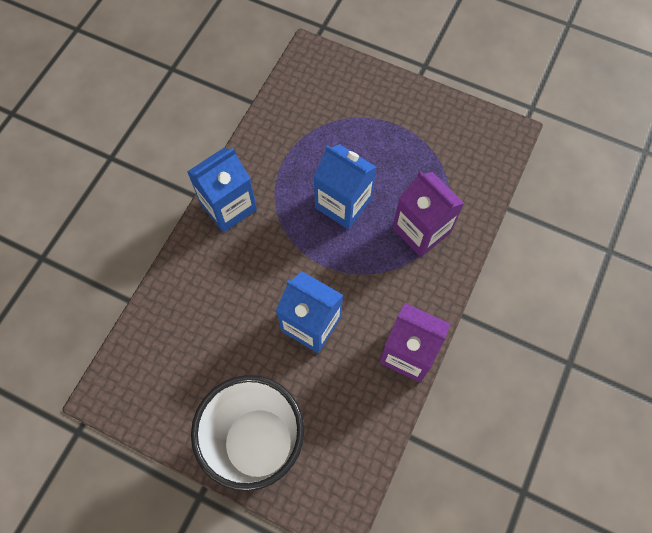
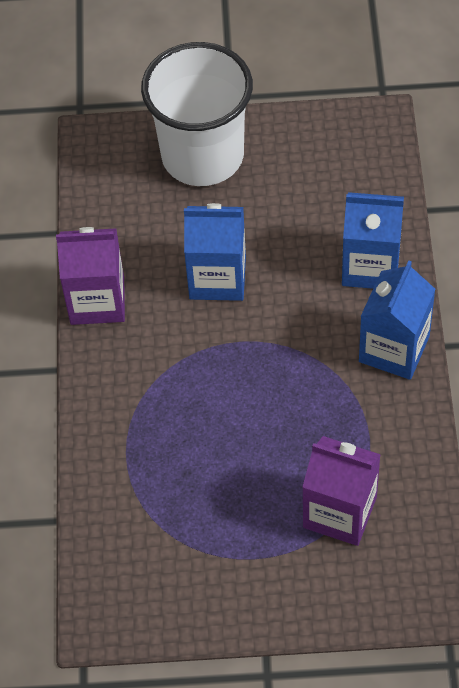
camera: 155 degrees right, 10 degrees down
(343, 203) = (261, 420): blue carton -> blue carton (370, 266)
(421, 230) = (149, 435): purple carton -> purple carton (340, 512)

